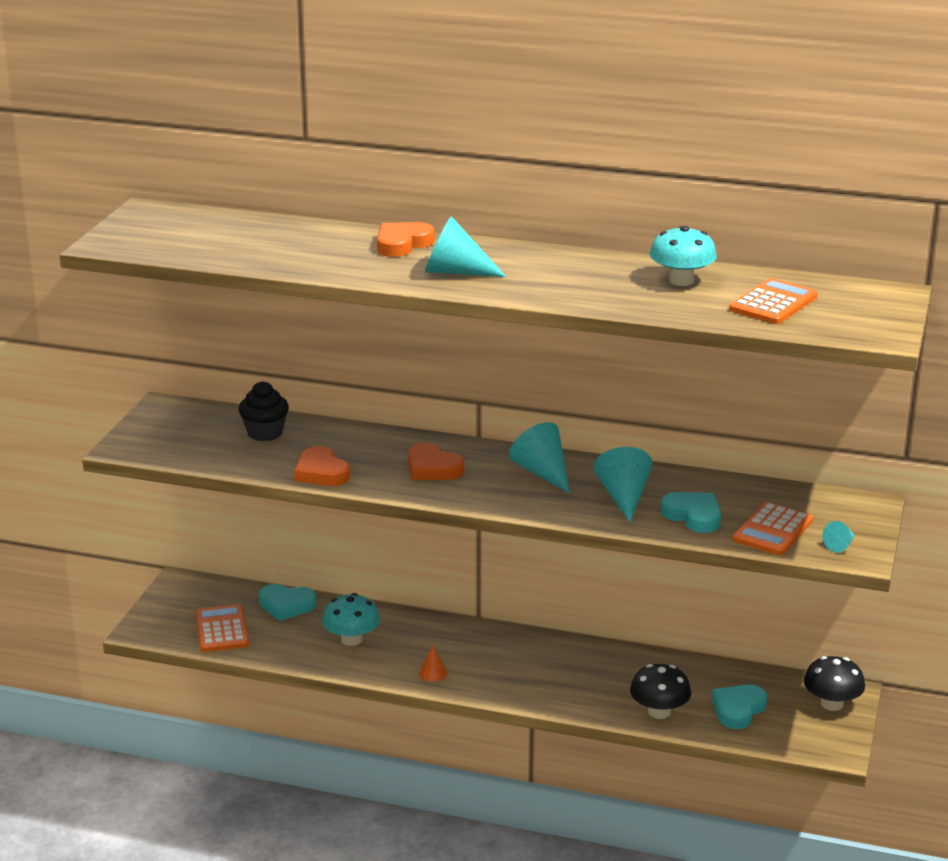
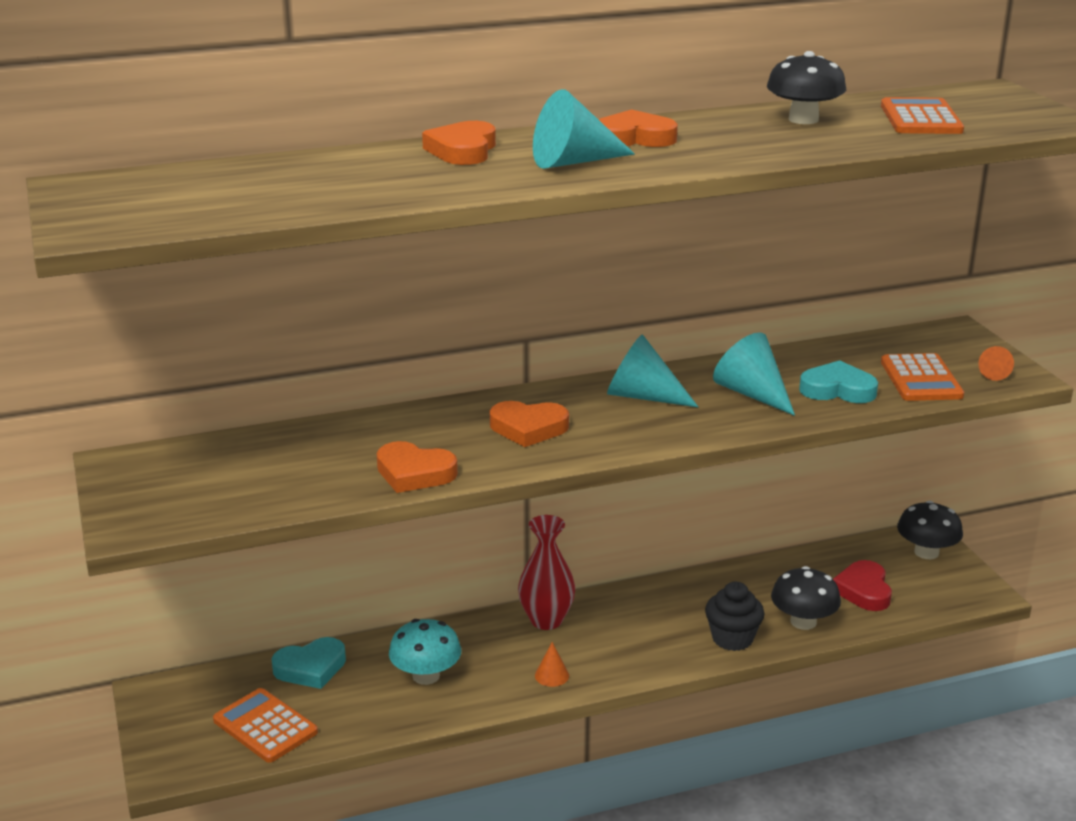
camera: 35 degrees left, 0 degrees up
(265, 433) = (287, 452): black cupcake -> black cupcake (732, 638)
(473, 636) = (546, 620): none -> red vase
(530, 264) = (634, 138): none -> orange heart
(681, 280) = (803, 119): turquoise mushroom -> black mushroom
(738, 710) = (863, 590): turquoise heart -> red heart
(840, 545) = (992, 373): turquoise cone -> orange cone

